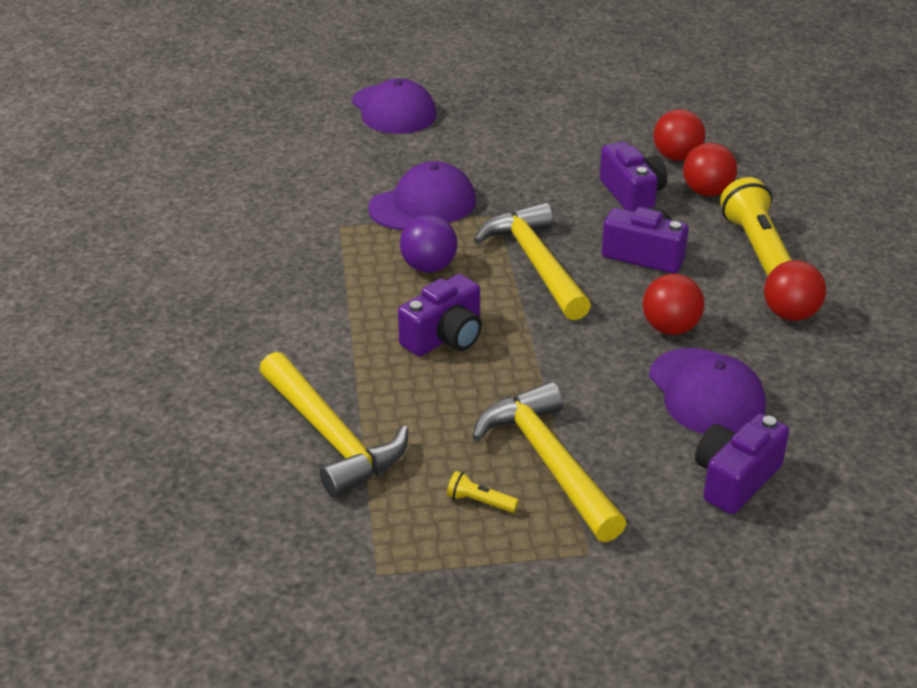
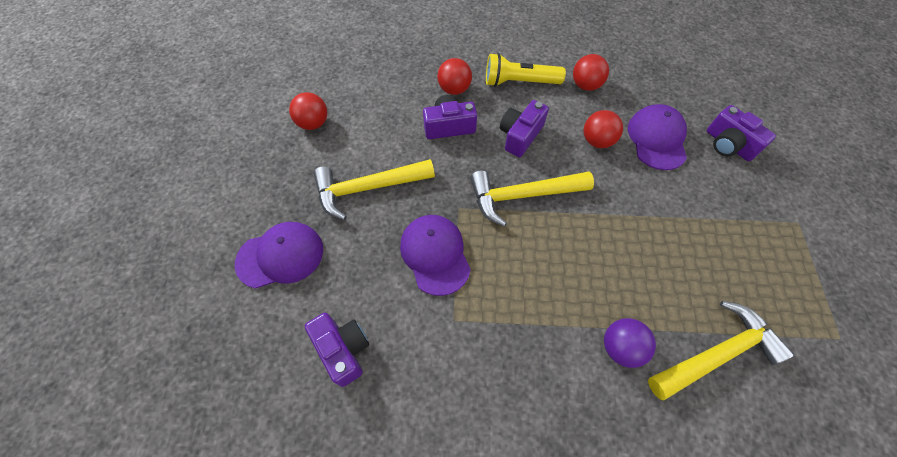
camera: 80 degrees left, 25 degrees up
(429, 267) = (519, 262): purple ball -> purple ball (620, 347)
(445, 337) = (604, 265): purple camera -> purple camera (343, 349)
(480, 501) = (766, 270): yellow flashlight -> none
(548, 462) = (726, 227): yellow hammer -> yellow hammer (368, 188)
(676, 157) = (409, 94): red ball -> red ball (313, 123)
(706, 392) = (657, 139): purple cap -> purple cap turned 75 degrees counterclockwise

